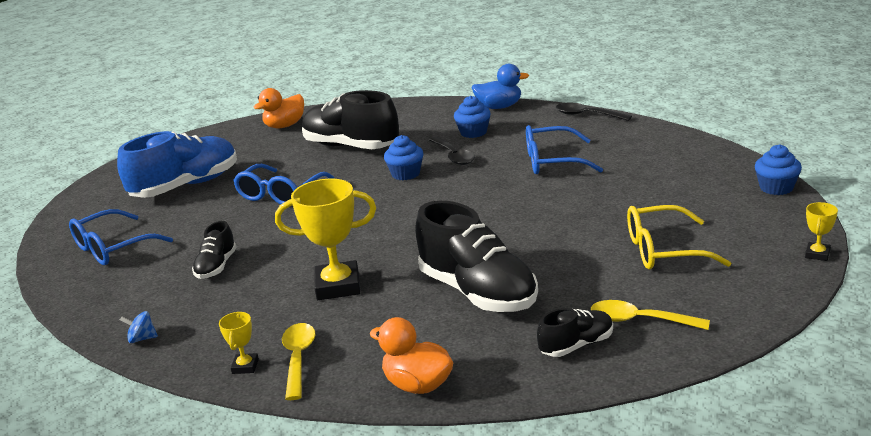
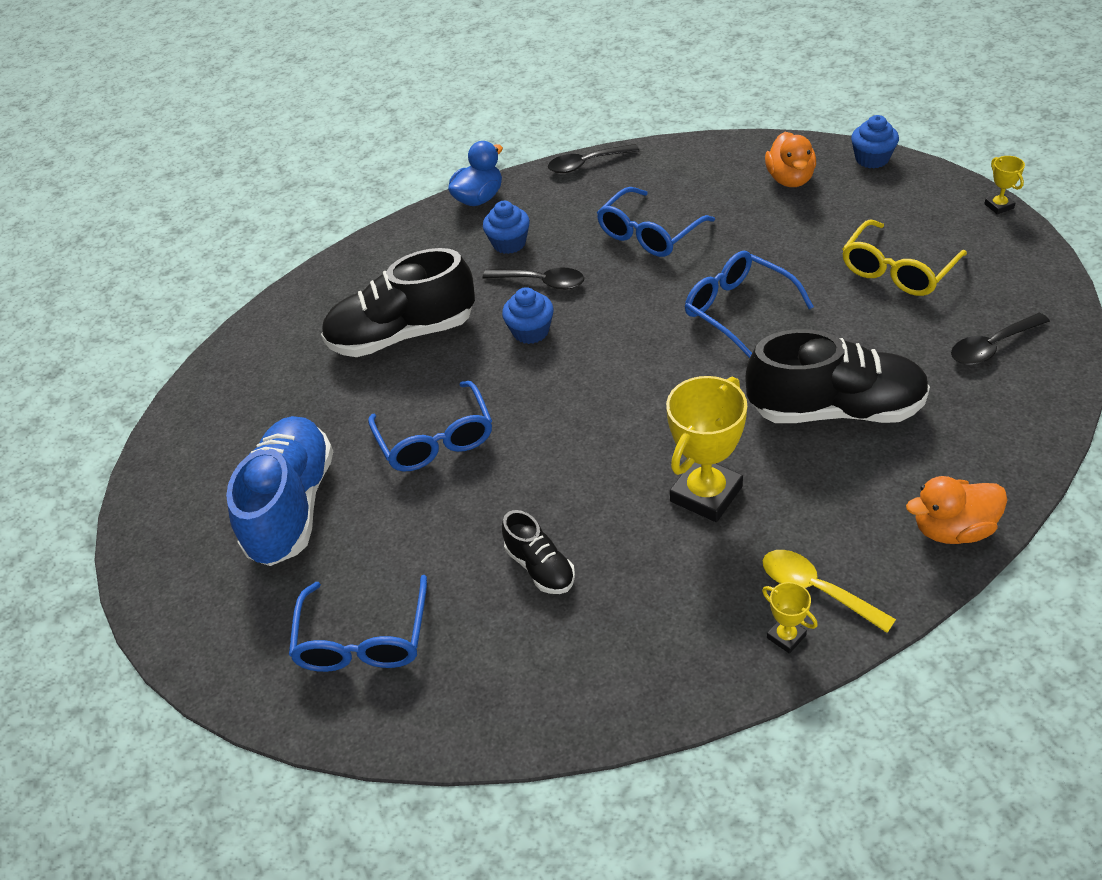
camera: 45 degrees left, 20 degrees up
(142, 339) = (628, 699): blue spinning top -> none
(285, 126) = (261, 355): orange duck -> orange duck (790, 179)
(526, 219) = (738, 309): none -> blue glasses
(576, 345) = (991, 401): black shoe -> none
(640, 320) = (992, 346): yellow spoon -> black spoon

